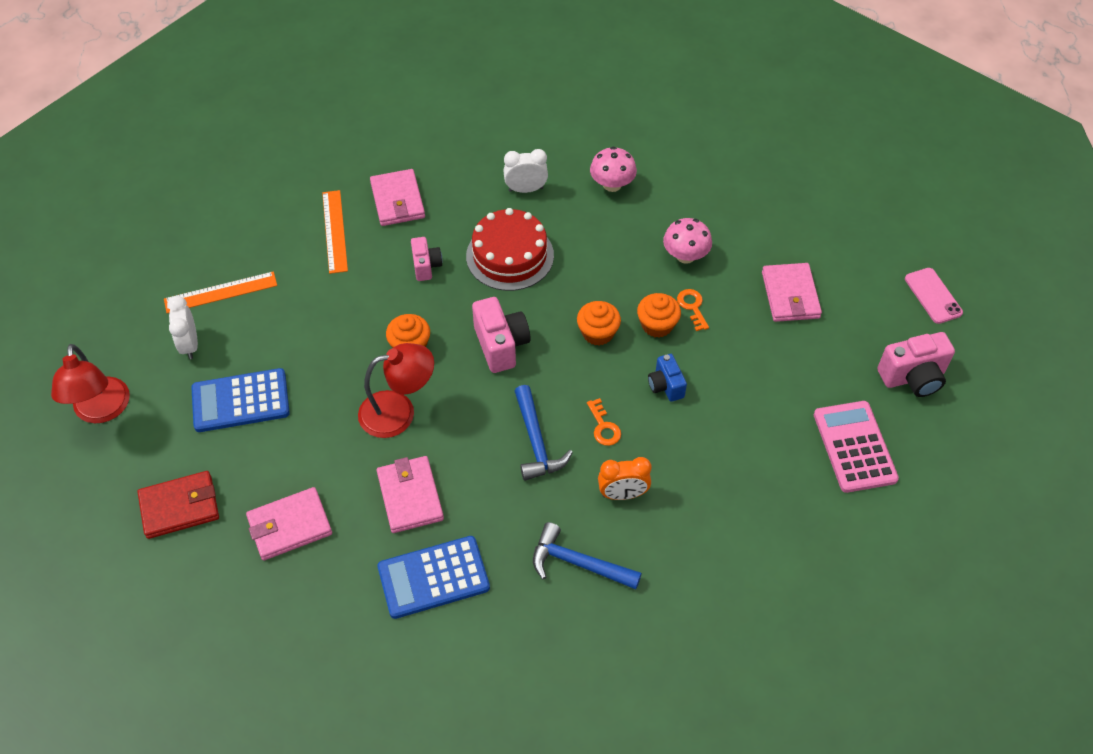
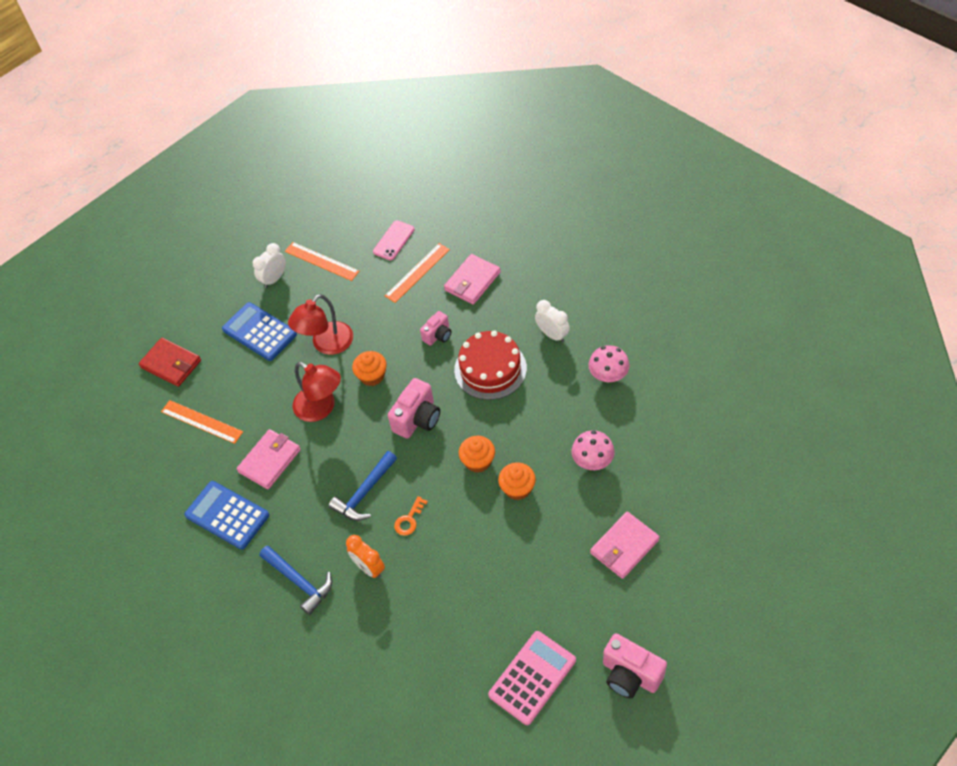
camera: 55 degrees right, 0 degrees up
(102, 411) = (198, 281): red lamp -> red lamp (327, 345)
(290, 526) = (201, 421): pink wallet -> orange ruler
(578, 563) = (299, 581): blue hammer -> blue hammer turned 150 degrees clockwise
(665, 386) = (473, 529): blue camera -> none
(692, 307) = (553, 497): orange key -> none
(933, 296) = (721, 638): pink phone -> pink phone (393, 240)

